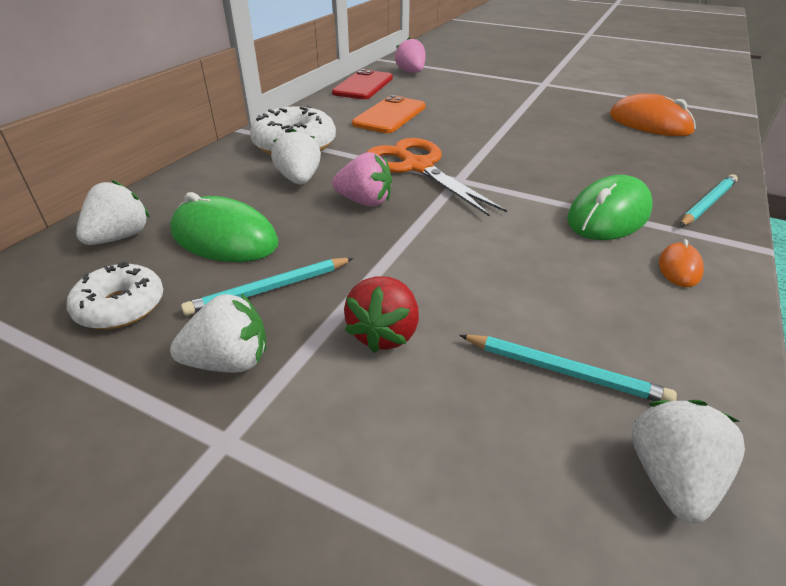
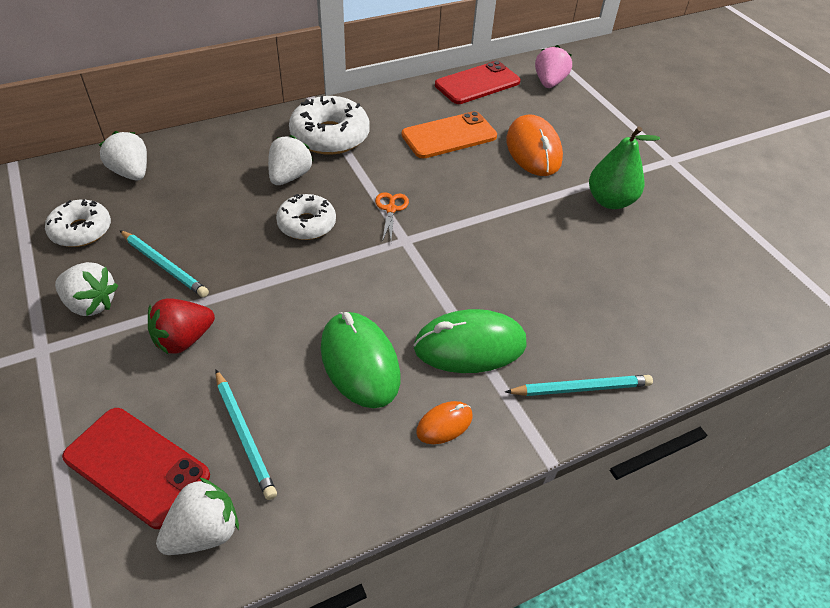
camera: 35 degrees right, 10 degrees up
(120, 237) = (131, 173): white strawberry -> white strawberry turned 105 degrees counterclockwise
(224, 238) = (184, 207): green mouse -> green mouse (360, 362)
(270, 289) = (164, 265): turquoise pencil -> turquoise pencil turned 150 degrees counterclockwise
(365, 201) = (307, 224): pink strawberry -> white donut
(417, 167) = (391, 209): orange scissors -> orange scissors, size x0.43
(514, 473) = (137, 466): none -> red phone
(547, 111) = (610, 201): none -> green pear
(649, 123) = (696, 271): orange mouse -> orange mouse (533, 150)

